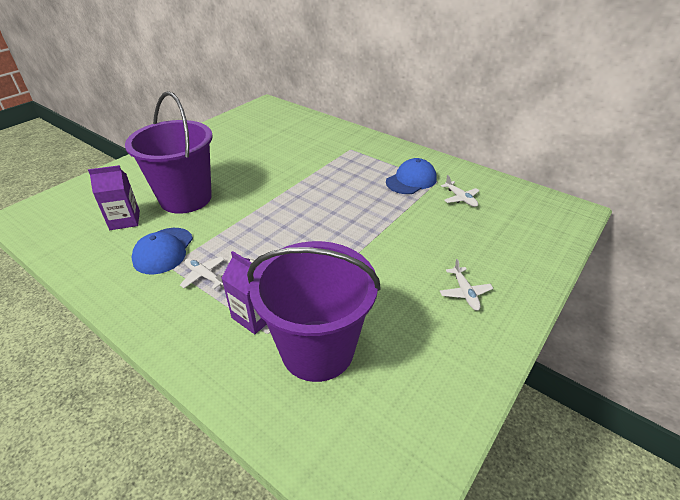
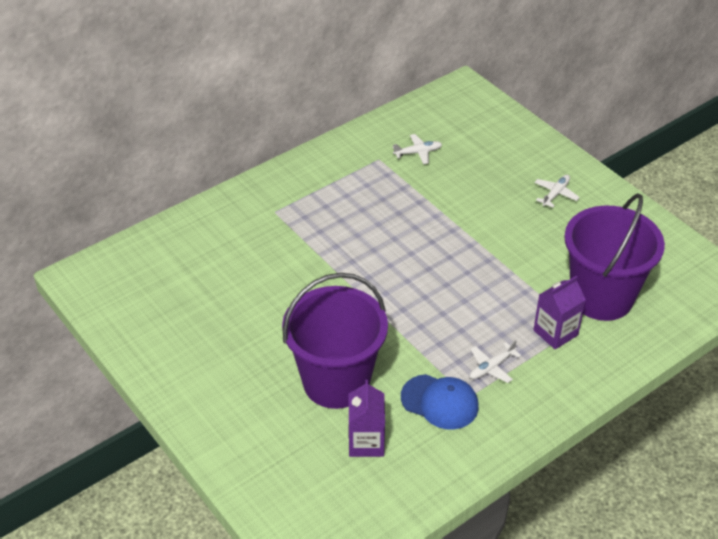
camera: 75 degrees left, 5 degrees up
(411, 180) = (369, 178): blue cap -> none
(464, 292) = (555, 194): white plane -> white plane turned 60 degrees counterclockwise

